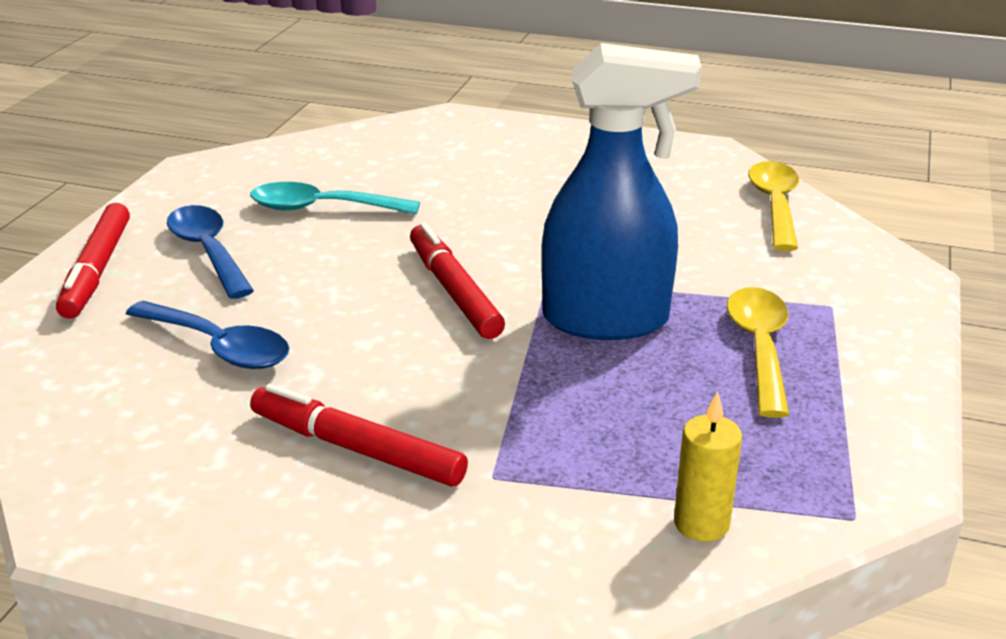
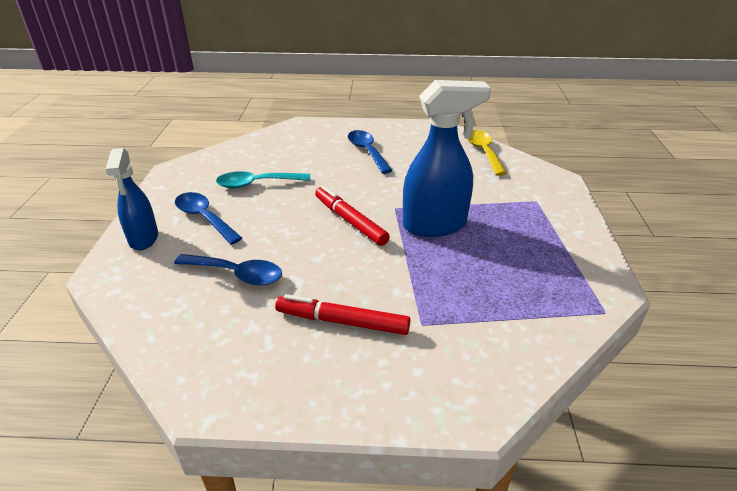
camera: 15 degrees left, 5 degrees up
(97, 270) = (144, 239): red marker -> blue spray bottle
(547, 178) = (367, 151): none -> blue spoon
(701, 523) = (537, 330): yellow candle -> none
(759, 347) = (515, 228): yellow spoon -> none

